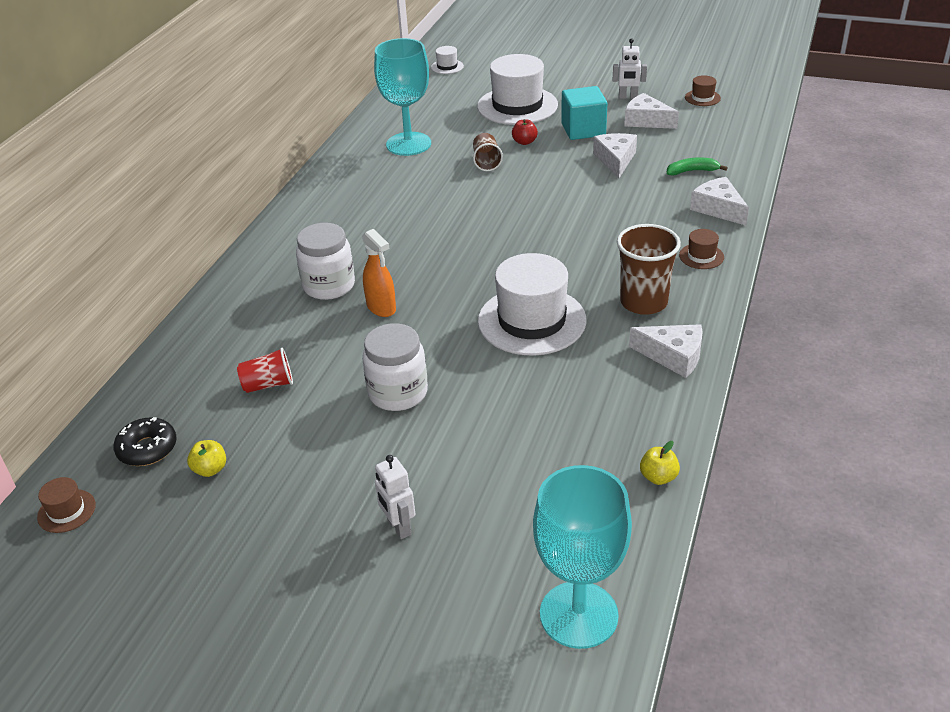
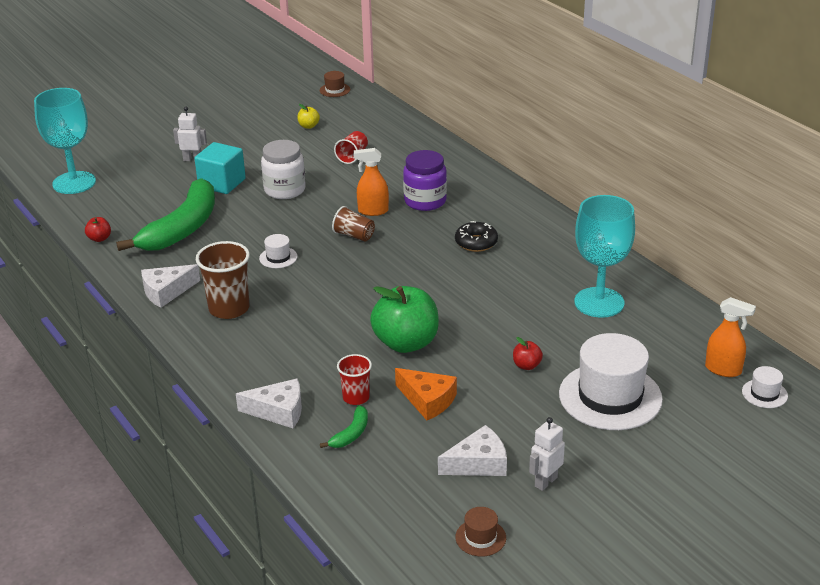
camera: 125 degrees right, 5 degrees down
(147, 449) = (350, 115): black donut -> black donut (476, 242)
(329, 286) = (425, 201): white jar -> purple jar
(437, 83) = (723, 370): none -> orange spray bottle
(486, 162) = (514, 329): brown cup -> brown cup (354, 235)
(532, 321) = (278, 257): white hat -> white hat, size x0.44
(559, 422) = (182, 228): none -> green banana
(565, 196) = (406, 343): none -> green apple
(583, 130) = (509, 412): turquoise cube -> turquoise cube (222, 183)
(615, 160) = (428, 400): white cheese -> orange cheese
(655, 186) = (356, 397): none -> red cup
(658, 477) = (99, 238): yellow apple -> red apple
(701, 256) = (236, 363): brown hat -> none

